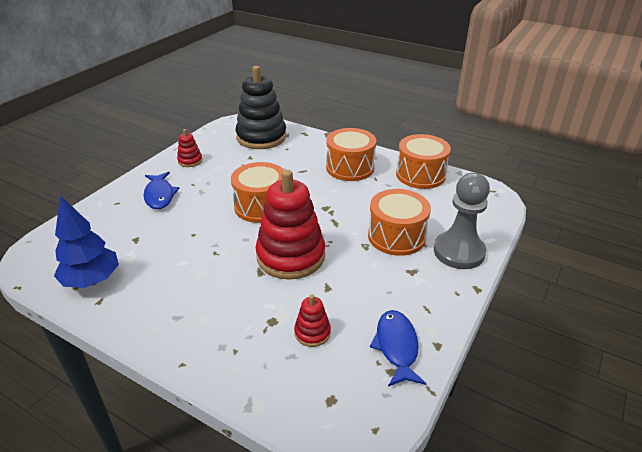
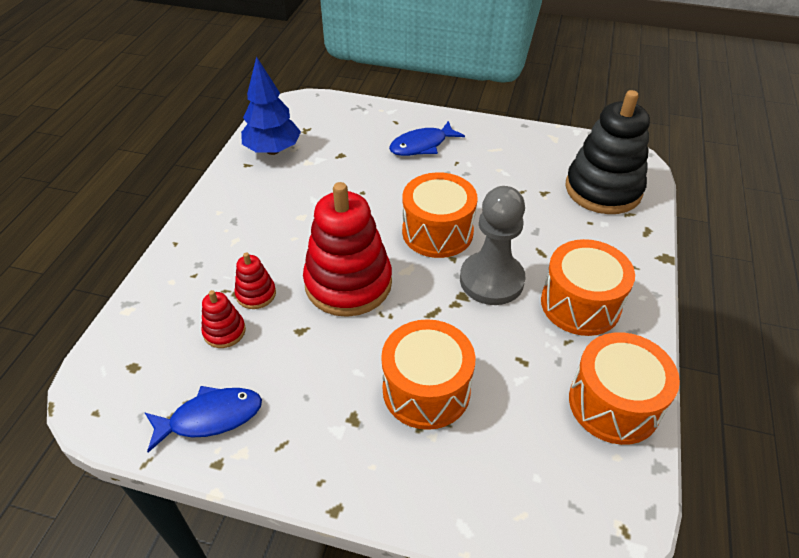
camera: 75 degrees right, 10 degrees up
(190, 161) = (504, 145): red stacking toy -> red stacking toy (256, 294)
(459, 252) = (415, 479): grey pawn -> grey pawn (491, 280)

